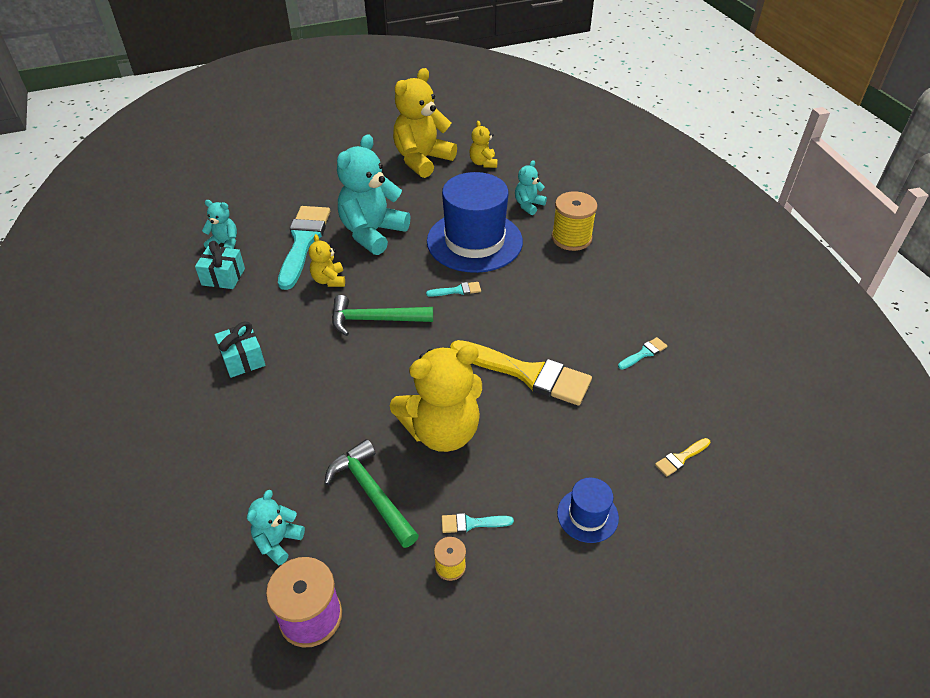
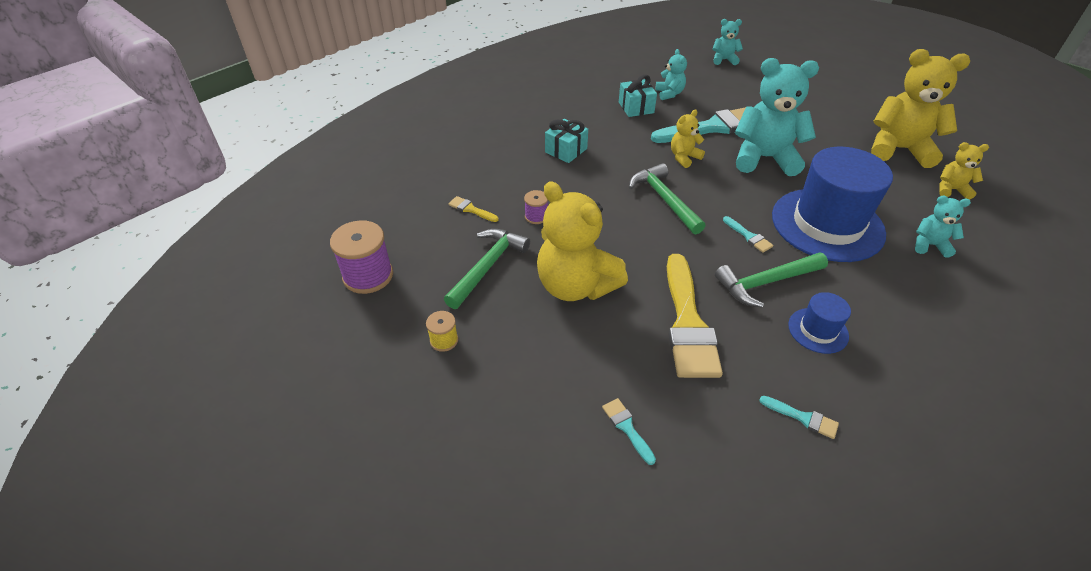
camera: 65 degrees right, 0 degrees up
(278, 541) = (420, 234): turquoise teddy bear -> turquoise teddy bear (724, 60)
(327, 424) = (536, 216): none -> purple spool
(472, 523) = (492, 340): turquoise brush -> turquoise brush (627, 428)
(483, 163) = (951, 190): yellow teddy bear -> yellow teddy bear turned 45 degrees clockwise
(512, 306) = (766, 282): none -> green hammer
(571, 238) = (919, 297): yellow spool -> none
(587, 515) = (547, 426): blue hat -> blue hat (818, 330)
(680, 458) = (674, 497): yellow brush -> yellow brush (471, 209)

